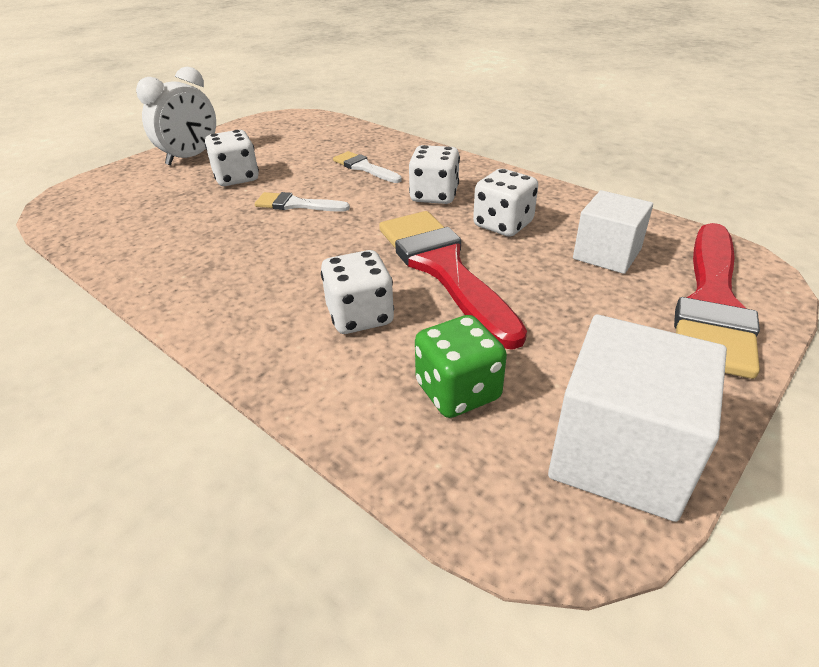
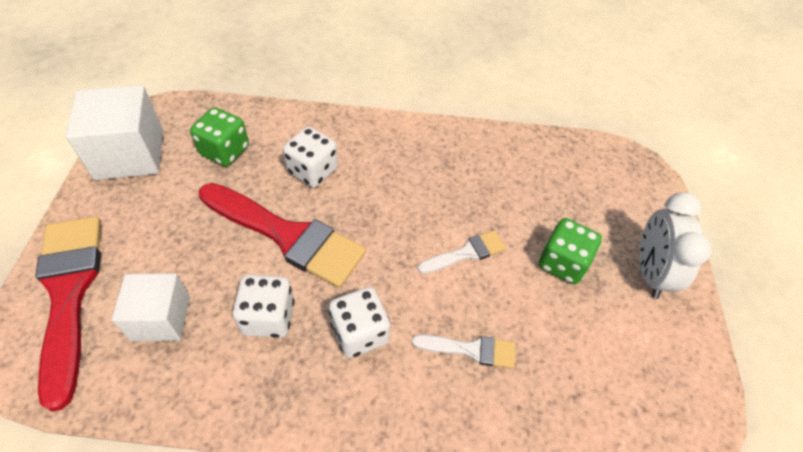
camera: 140 degrees right, 15 degrees up
(236, 178) = (562, 263): white dice -> green dice

